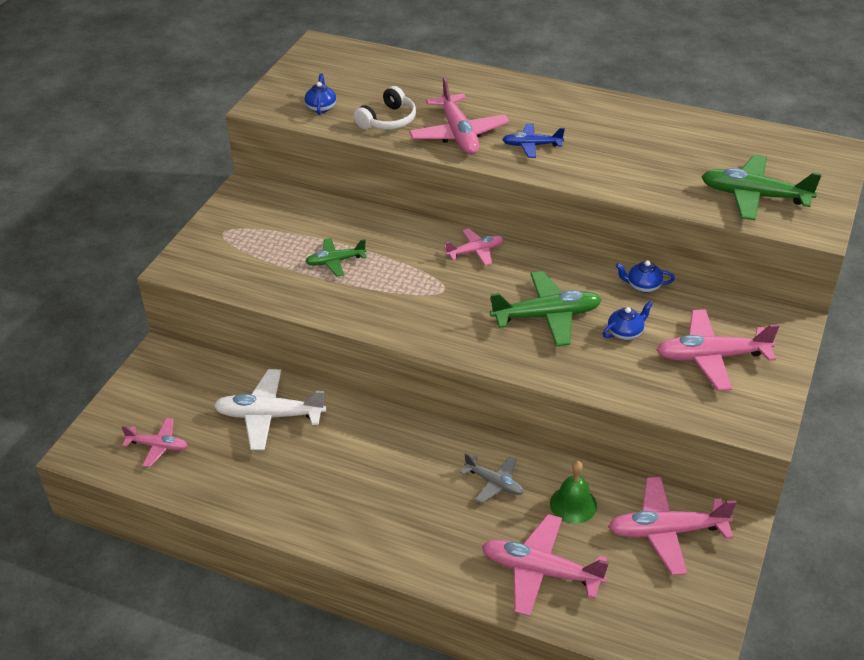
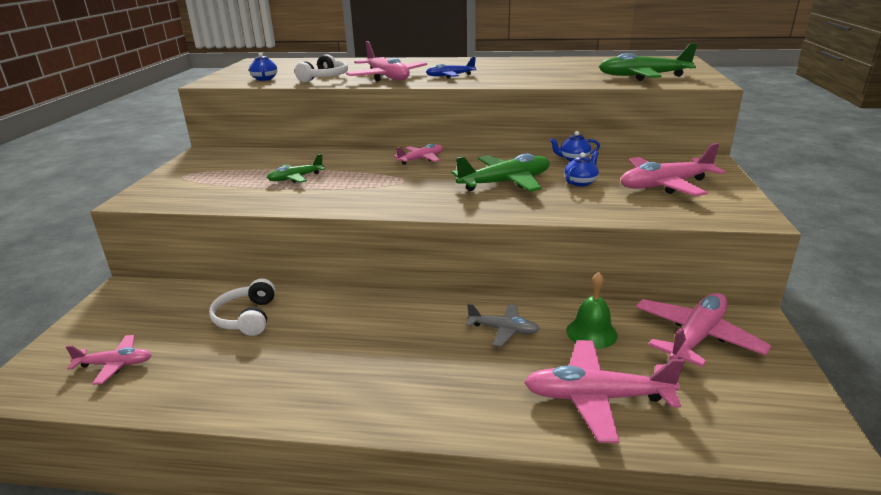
camera: 15 degrees left, 15 degrees down
(269, 416) = (246, 317): white plane -> white headphones
(666, 531) = (696, 337): pink plane -> pink plane turned 150 degrees clockwise

